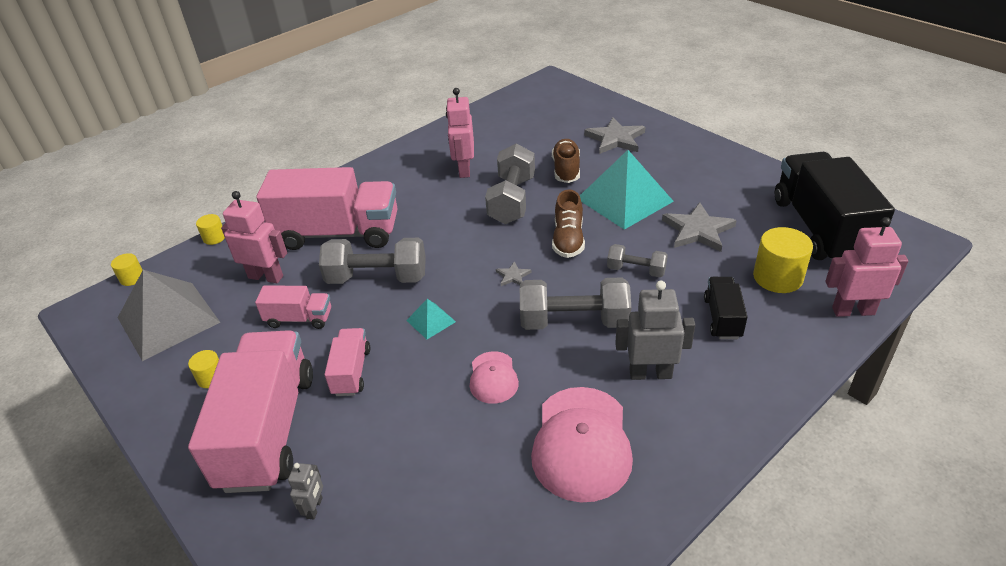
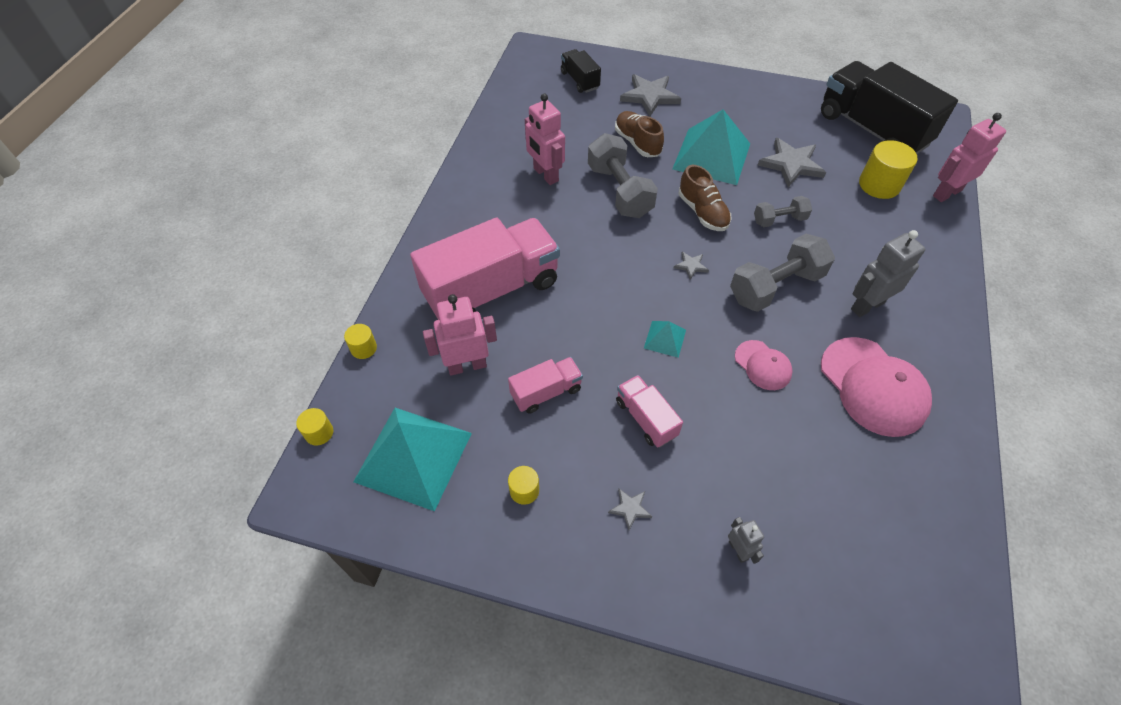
camera: 35 degrees left, 15 degrees up
(168, 319) = (413, 456): grey pyramid -> turquoise pyramid
(268, 430) = (630, 508): pink truck -> grey star
(377, 278) = (576, 319): grey dumbbell -> none
(722, 318) = (873, 236): black truck -> black truck (580, 80)

